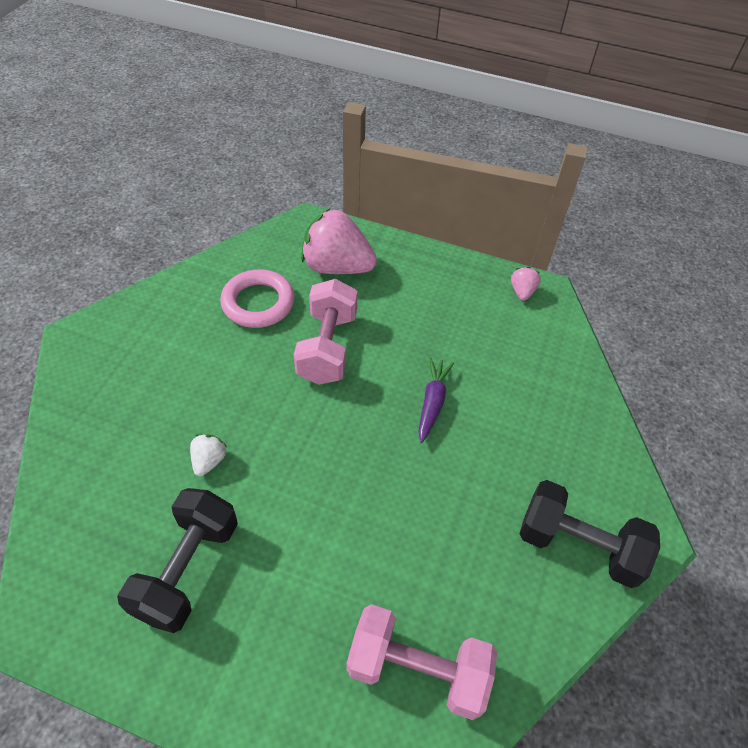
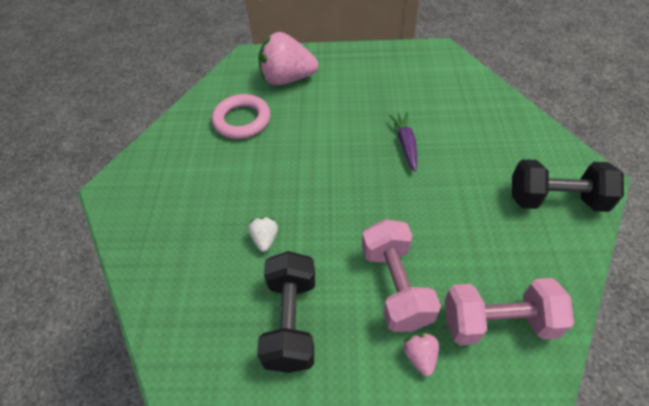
camera: 15 degrees left, 0 degrees up
(327, 347) = (310, 133): pink dumbbell -> pink dumbbell (395, 286)
(522, 292) = (425, 55): pink strawberry -> pink strawberry (420, 356)

